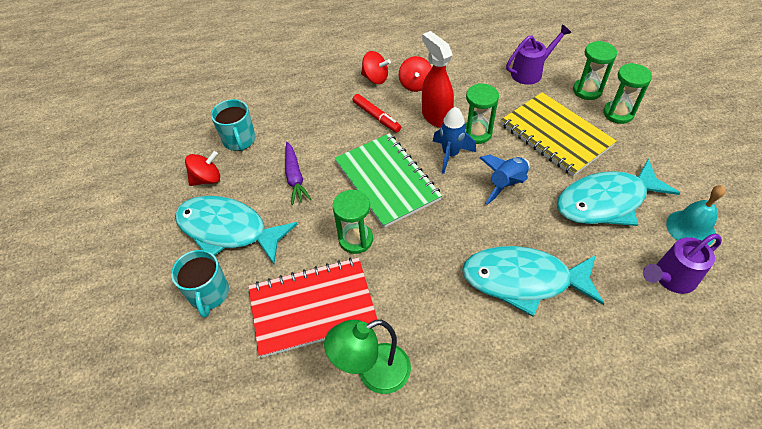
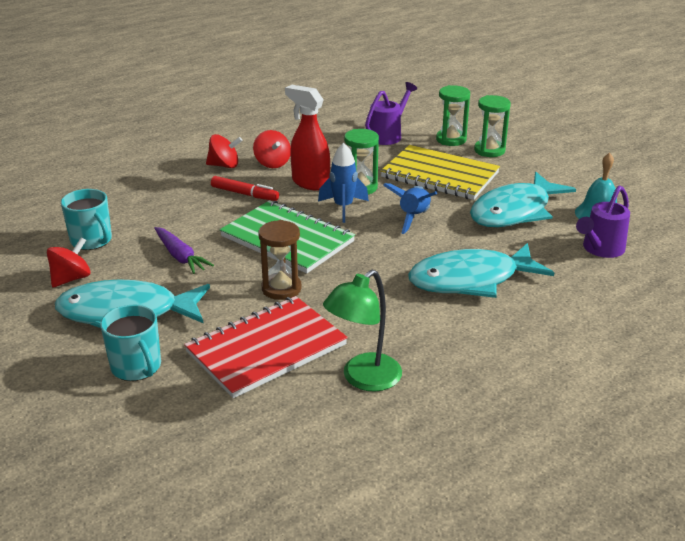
camera: 25 degrees left, 20 degrees down
(356, 239) = (281, 288): green hourglass -> brown hourglass

